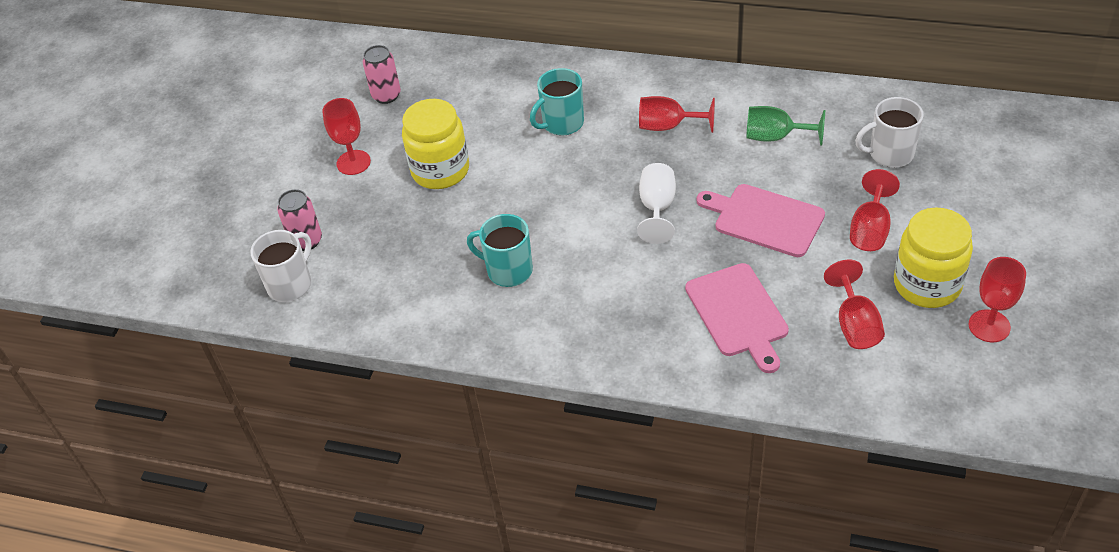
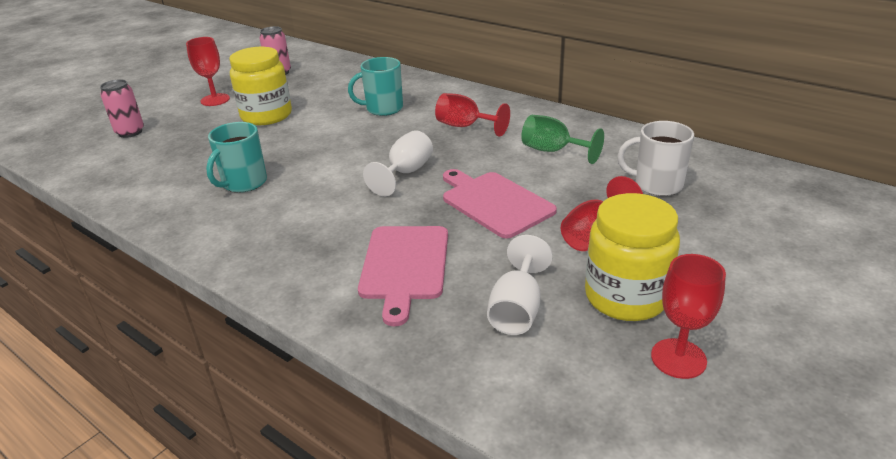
camera: 20 degrees right, 15 degrees down
(290, 284) = (87, 153): white mug -> none
(508, 270) = (244, 183): turquoise mug -> turquoise mug turned 105 degrees counterclockwise
(855, 324) = (517, 309): red goblet -> white goblet

